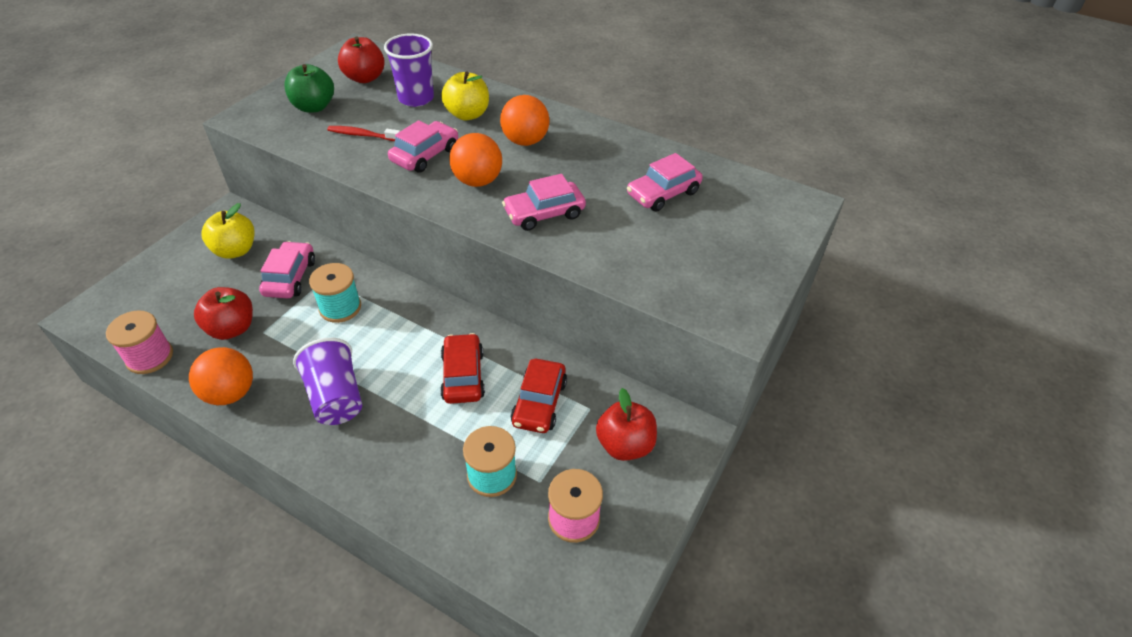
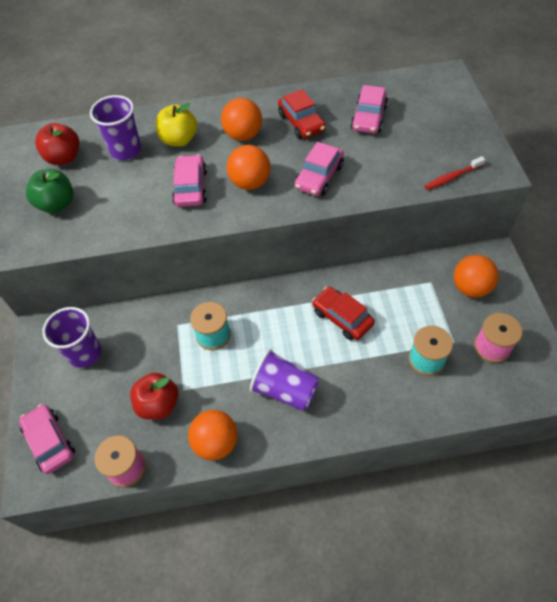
camera: 35 degrees left, 10 degrees up
(235, 250) = (85, 353): yellow apple -> purple cup
(290, 277) = (152, 341): pink car -> pink car (50, 442)
(362, 135) = (126, 202): red toothbrush -> red toothbrush (452, 177)
(539, 403) = (402, 300): red car -> red car (301, 122)
(625, 445) = (470, 287): red apple -> orange ball

